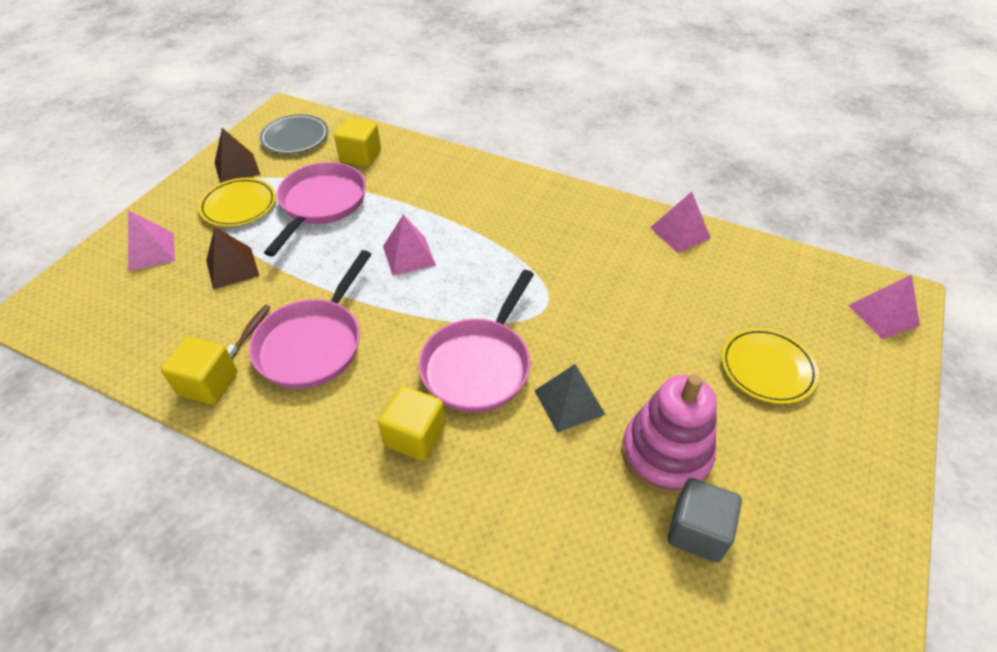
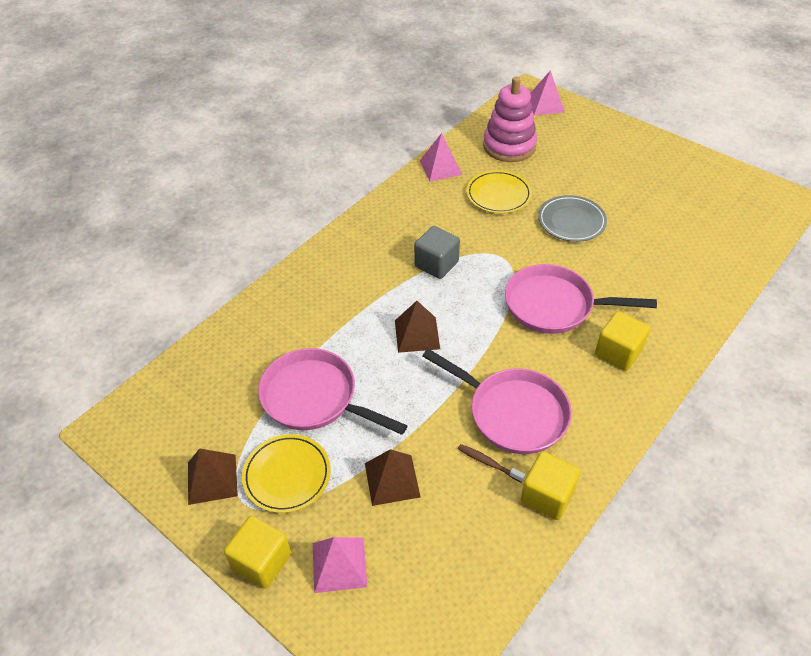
camera: 75 degrees left, 0 degrees up
(295, 138) = (176, 417): grey plate -> grey plate (571, 221)
(360, 156) = (244, 358): yellow cube -> yellow cube (262, 561)
(409, 255) = (417, 334): pink pyramid -> brown pyramid
(479, 364) = (555, 305): pink pan -> pink pan turned 150 degrees clockwise
(569, 402) = (597, 263): grey pyramid -> none
(665, 454) = (643, 227): pink stacking toy -> pink stacking toy (509, 146)
(697, 531) = (698, 228): grey cube -> grey cube (436, 264)
(767, 368) = (581, 165): yellow plate -> yellow plate (498, 195)

